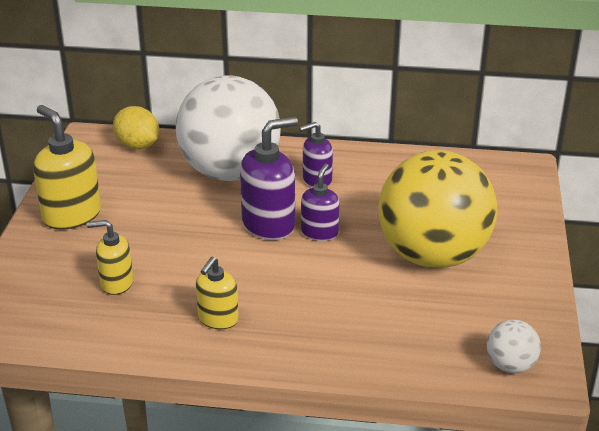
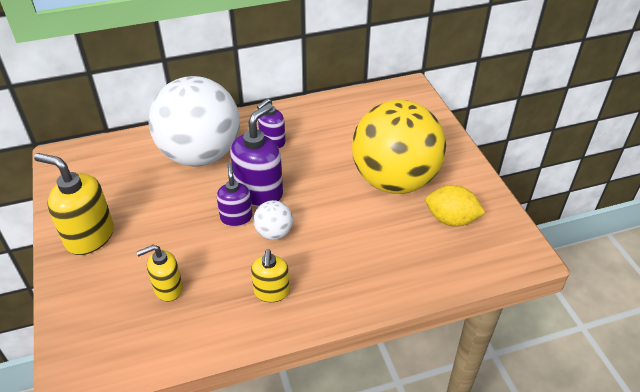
camera: 25 degrees left, 10 degrees up
(138, 146) = (109, 153): yellow lemon -> yellow lemon (451, 219)
(319, 232) = (302, 187): purple soap dispenser -> purple soap dispenser (236, 217)
(510, 365) = (501, 253): white ball -> white ball (274, 233)

